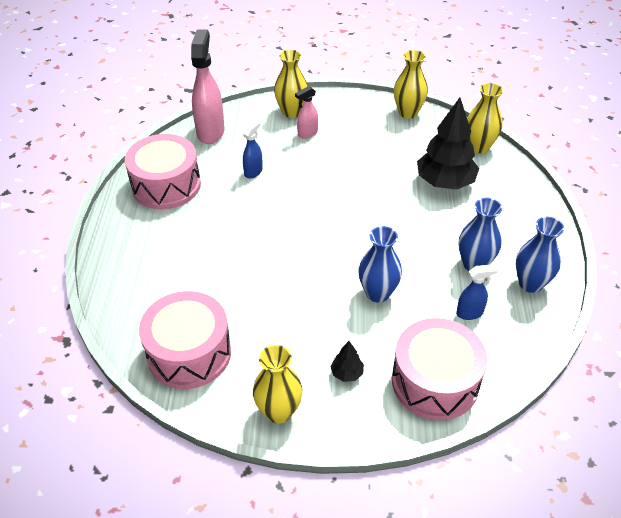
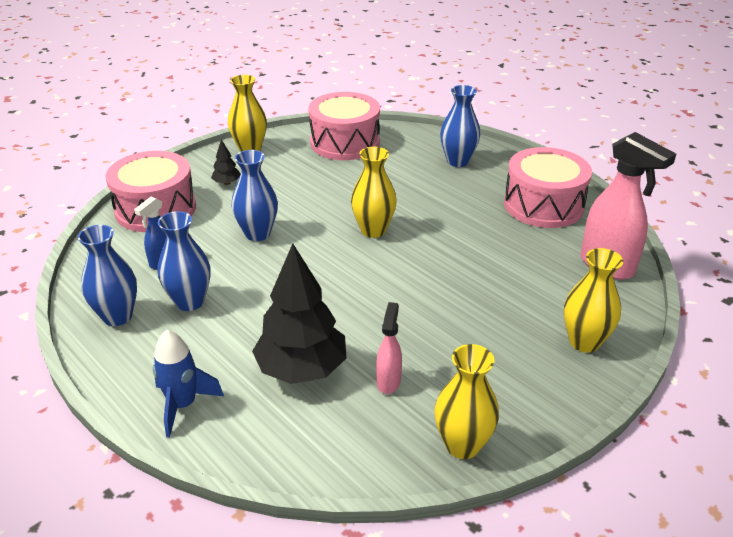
camera: 135 degrees right, 10 degrees down
(145, 260) = (457, 161): none -> blue vase
(253, 172) = (501, 257): blue spray bottle -> none
(307, 134) = (523, 327): pink spray bottle -> pink spray bottle (388, 381)
(479, 147) = (308, 454): yellow vase -> yellow vase (373, 230)
(524, 202) = (183, 405): none -> blue rocket

